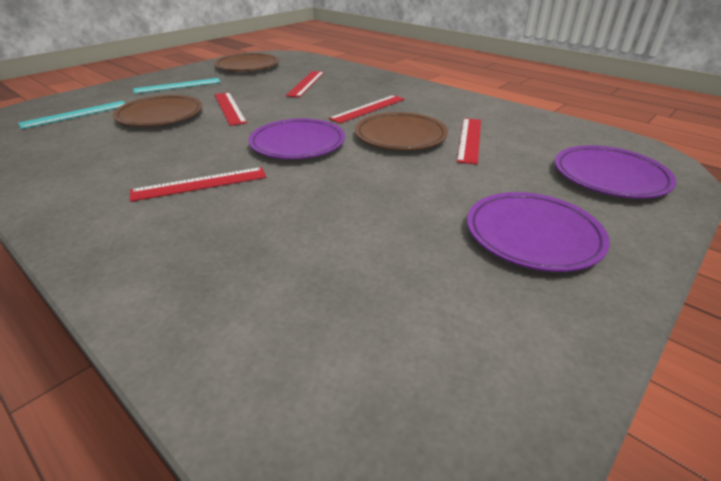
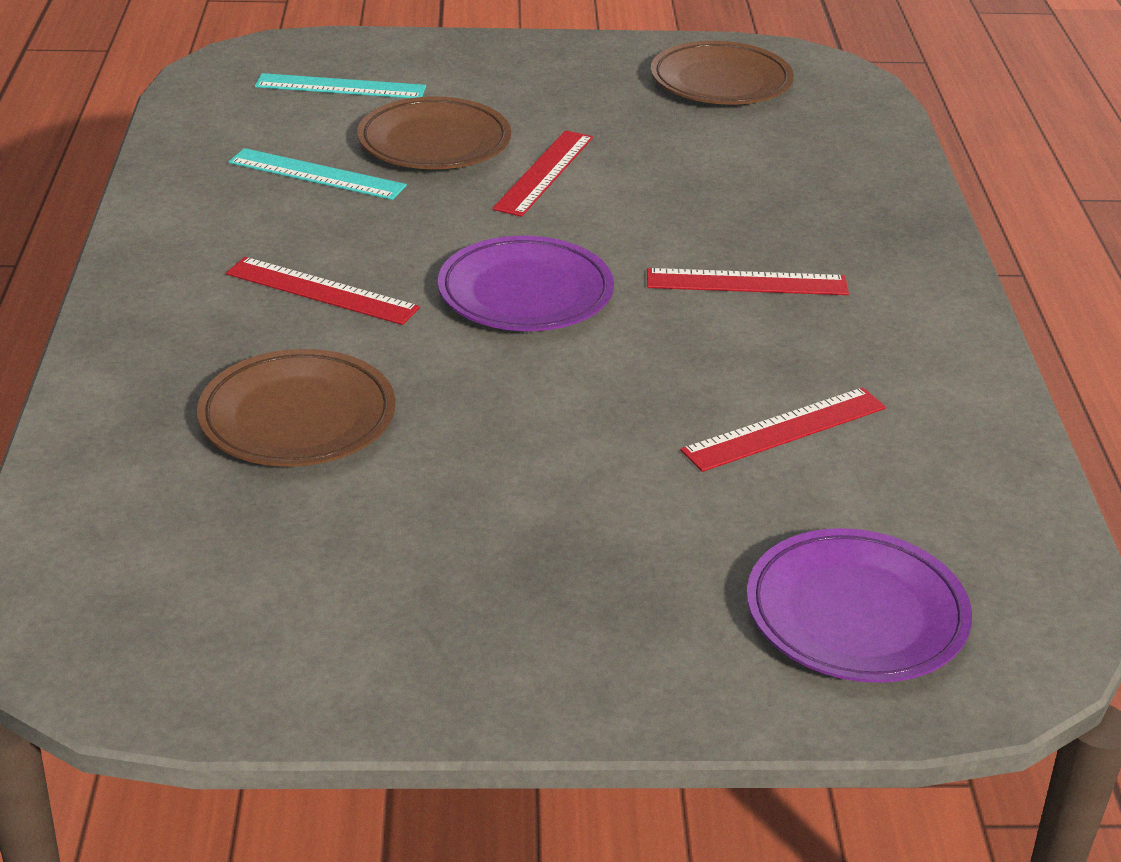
camera: 45 degrees right, 0 degrees up
(178, 86) = (543, 84): turquoise ruler -> turquoise ruler (316, 174)
(306, 83) = (749, 173): red ruler -> none
(400, 136) = (690, 362): brown plate -> brown plate (297, 417)
(533, 235) = (554, 595): purple plate -> none

